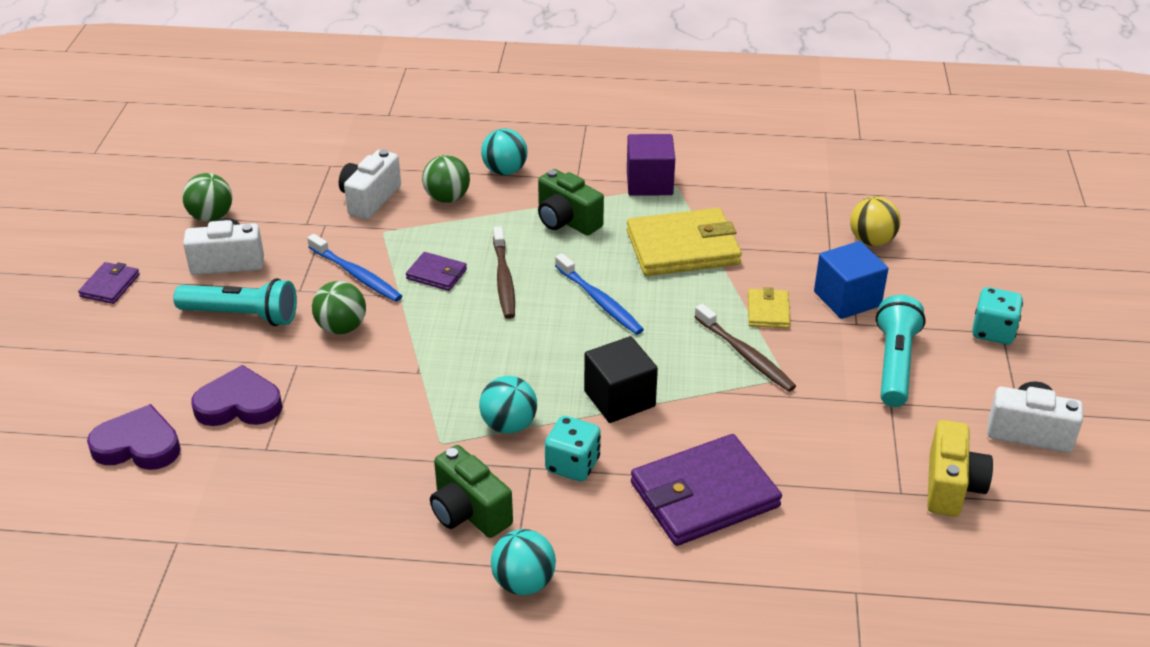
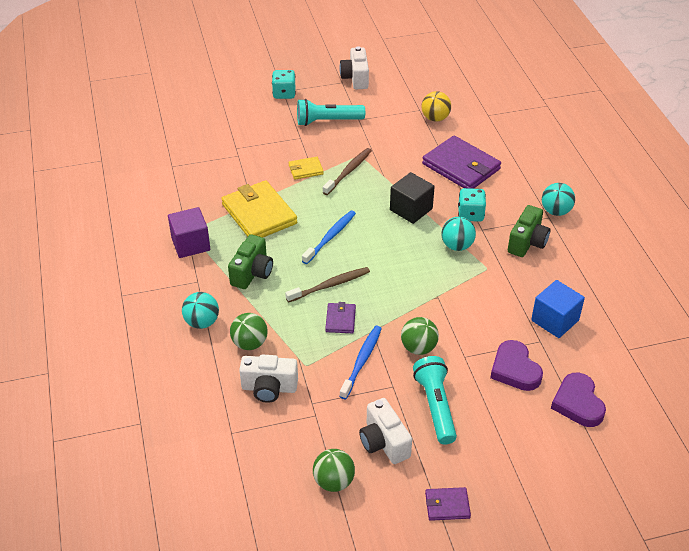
camera: 110 degrees left, 5 degrees up
(847, 299) = (280, 143): blue cube -> blue cube (555, 320)
(871, 241) = (219, 141): yellow ball -> yellow ball (435, 118)
(951, 486) = (406, 96): yellow camera -> none

